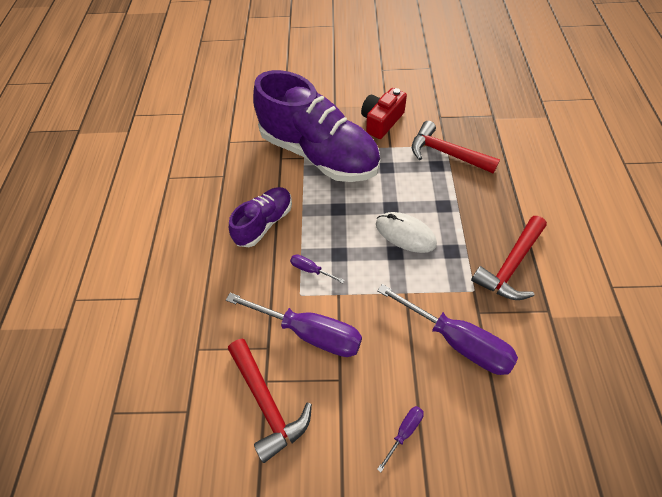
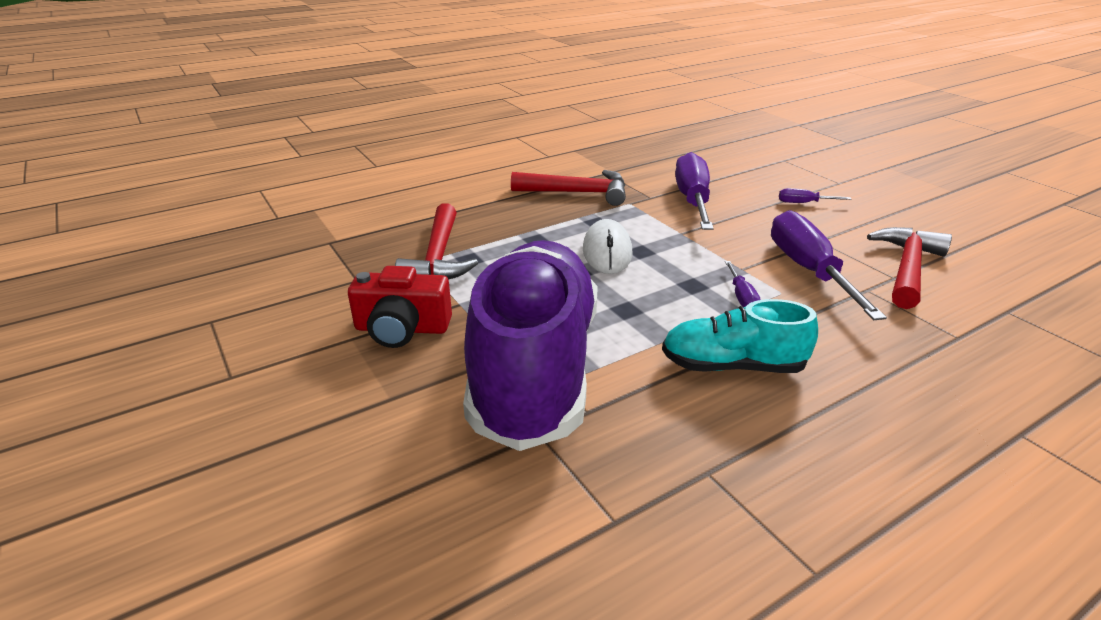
camera: 125 degrees left, 25 degrees down
(264, 223) = (732, 366): purple shoe -> turquoise shoe

